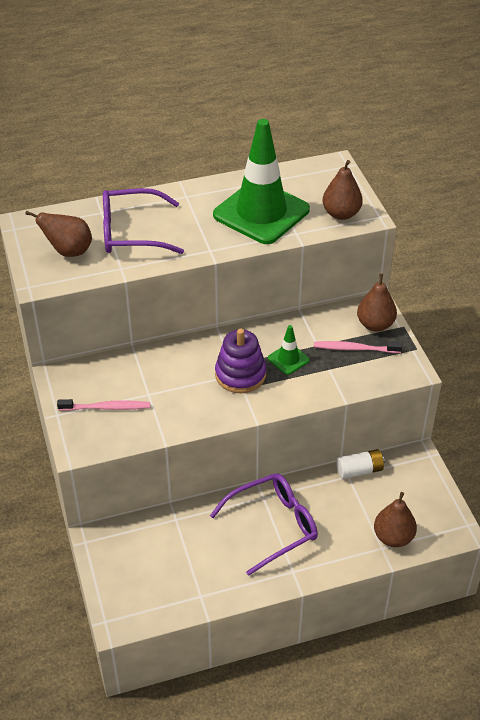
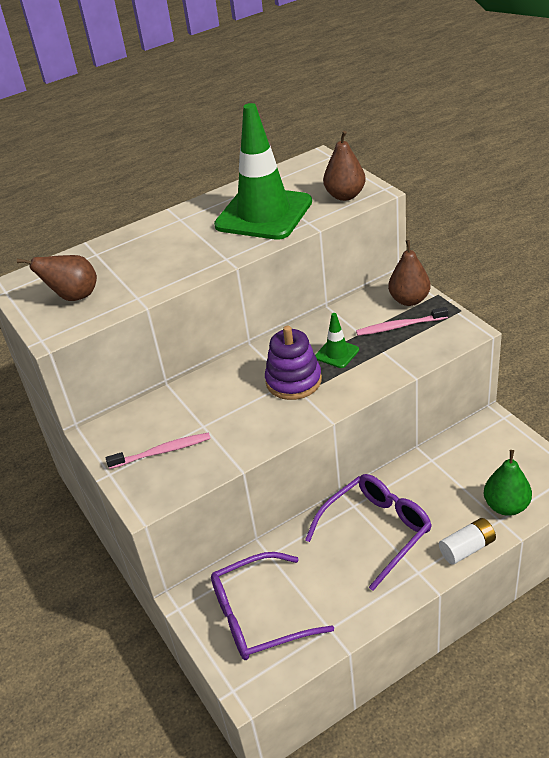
camera: 10 degrees left, 5 degrees down
(131, 232) = (135, 263): purple glasses -> purple glasses (258, 616)
(359, 470) = (440, 451): white battery -> white battery (467, 548)
(393, 537) = (506, 506): brown pear -> green pear

